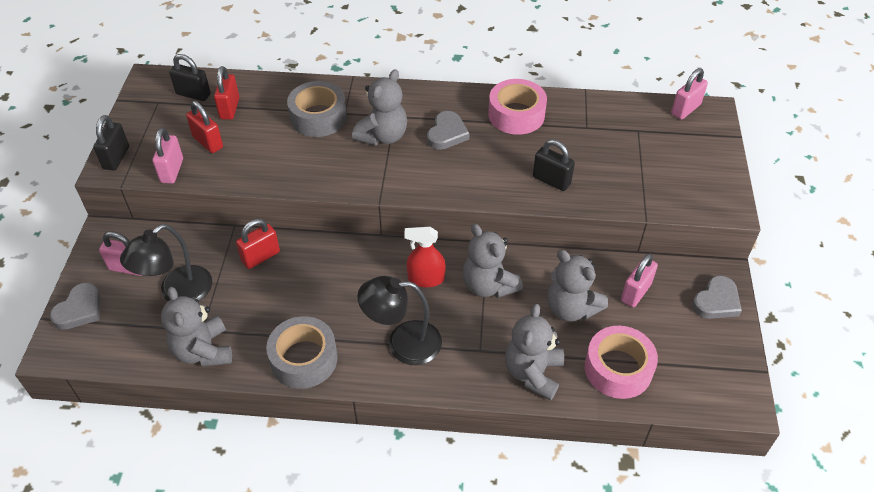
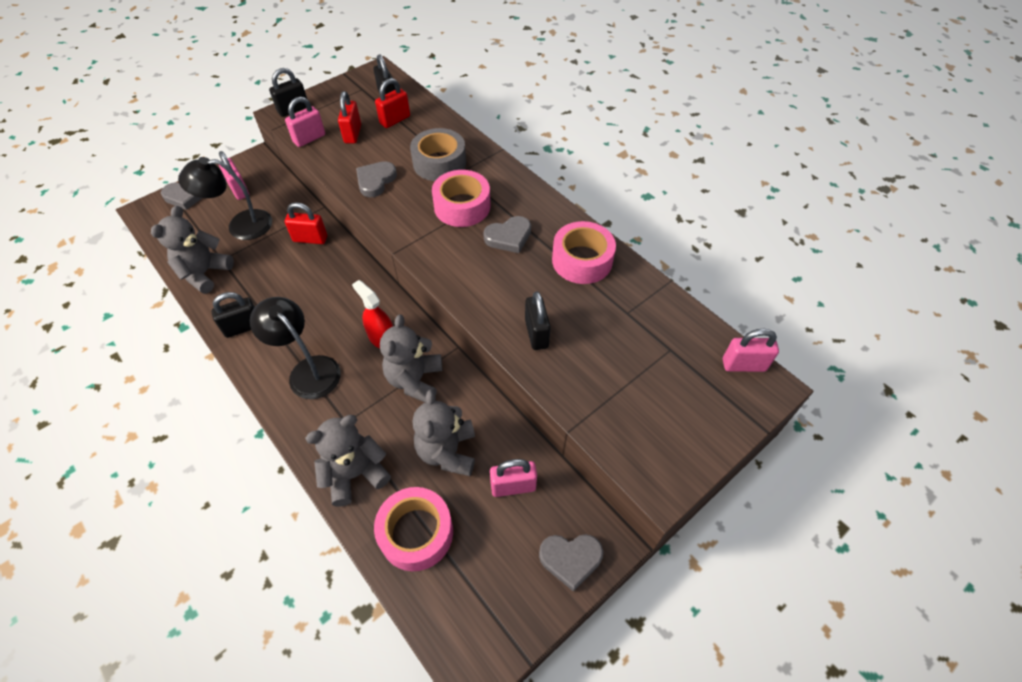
camera: 45 degrees right, 5 degrees up
(285, 164) = (375, 181): none -> grey heart
(304, 359) = (243, 327): grey tape -> black padlock
(383, 136) = (462, 206): grey teddy bear -> pink tape

